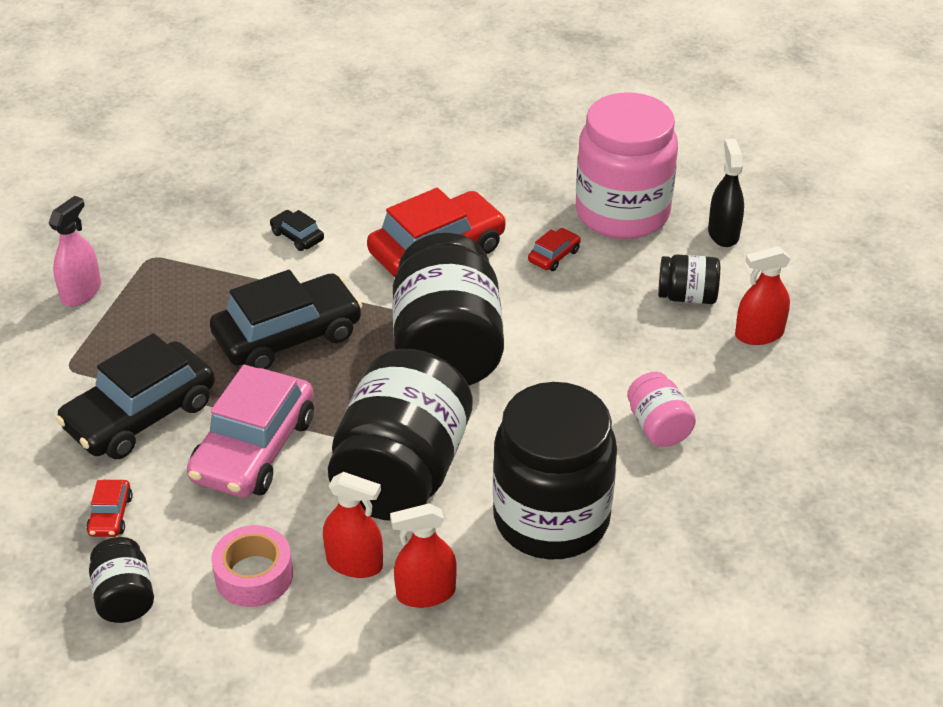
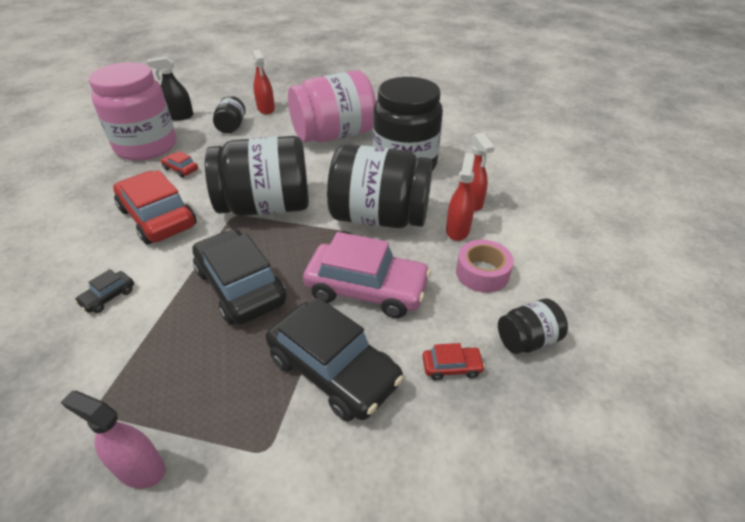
camera: 95 degrees left, 0 degrees up
(658, 427) = (334, 135): pink jar -> pink jar, size x2.17

